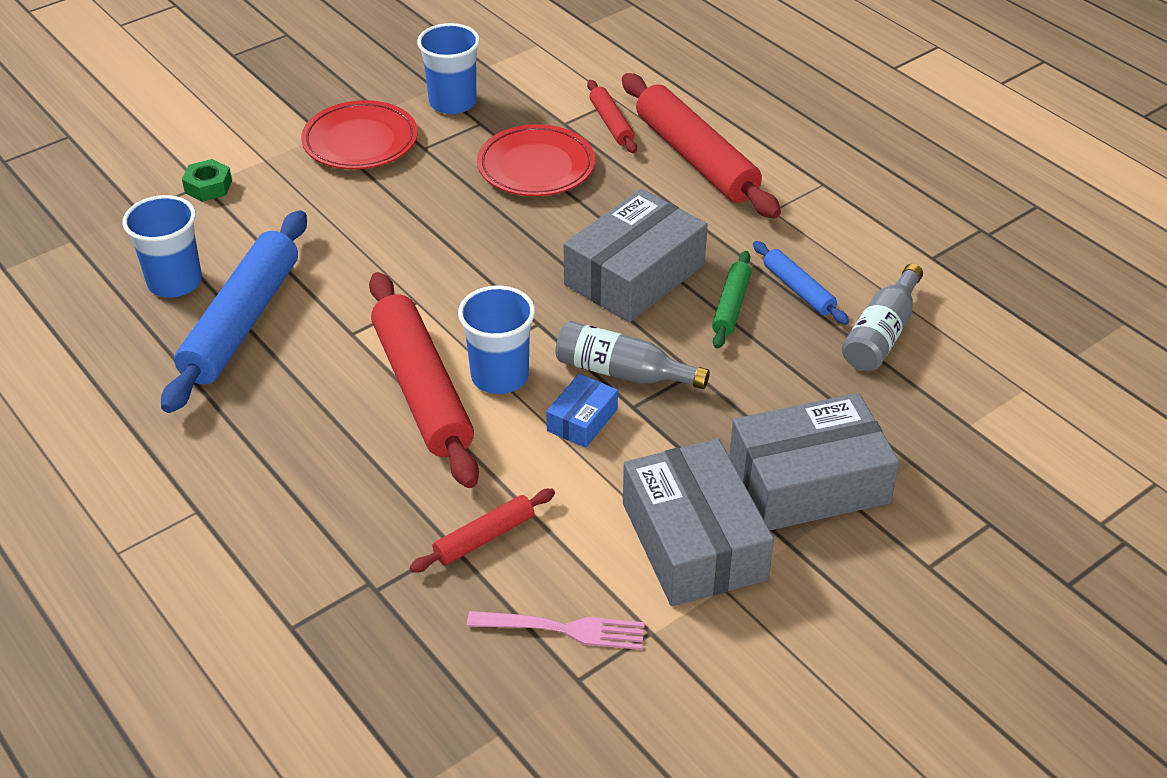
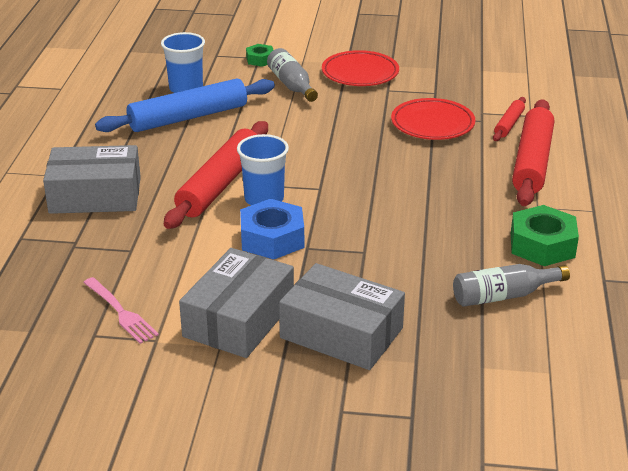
camera: 45 degrees right, 10 degrees down
(452, 102) = (435, 78): blue cup -> none
(484, 537) = (149, 256): red rolling pin -> none
(582, 420) = (272, 238): blue box -> blue nut
(622, 372) = (326, 231): grey bottle -> grey bottle (292, 85)
(634, 275) = (405, 194): grey box -> grey box (95, 195)
(731, 306) = (435, 235): green rolling pin -> none
(798, 290) = (488, 249): blue rolling pin -> none
(835, 253) = (542, 245): none -> green nut

